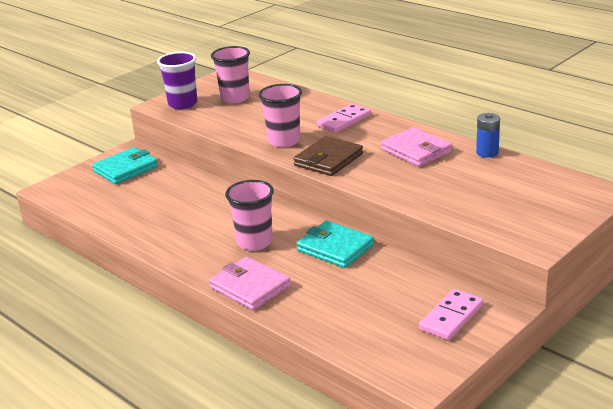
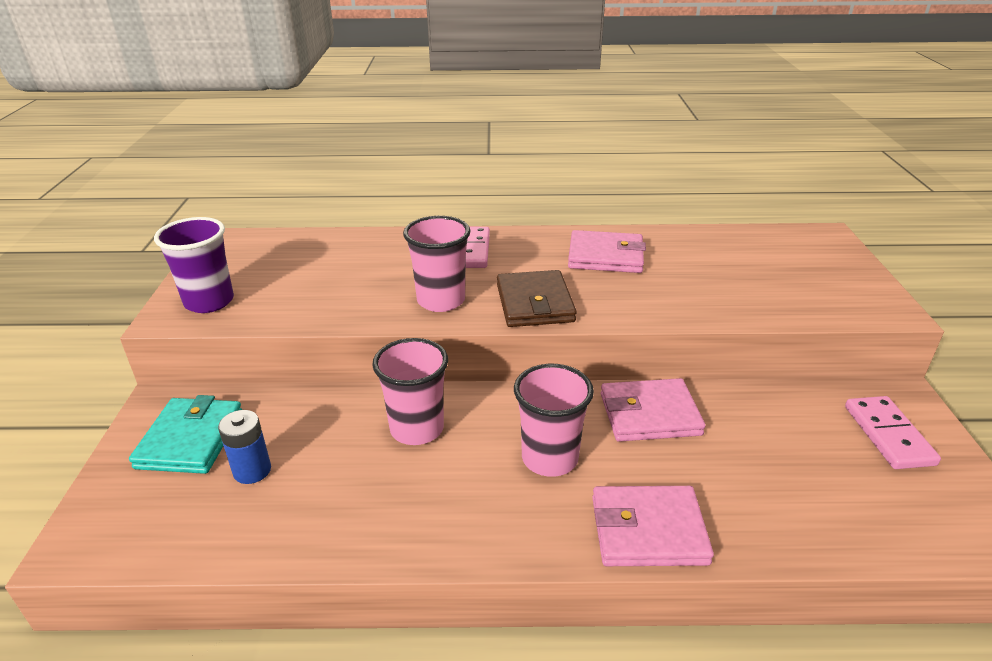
camera: 45 degrees left, 5 degrees up
(235, 98) = (280, 268): pink cup -> pink cup (417, 429)
(335, 248) = (649, 414): turquoise wallet -> pink wallet
(487, 152) = (671, 233): blue battery -> blue battery (252, 470)

